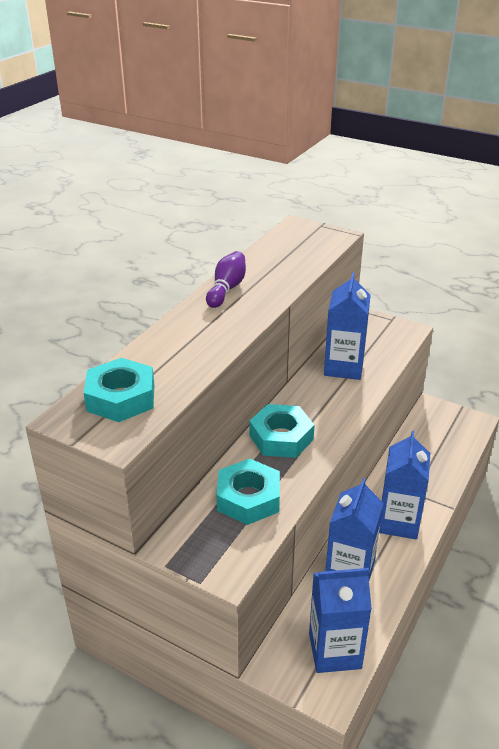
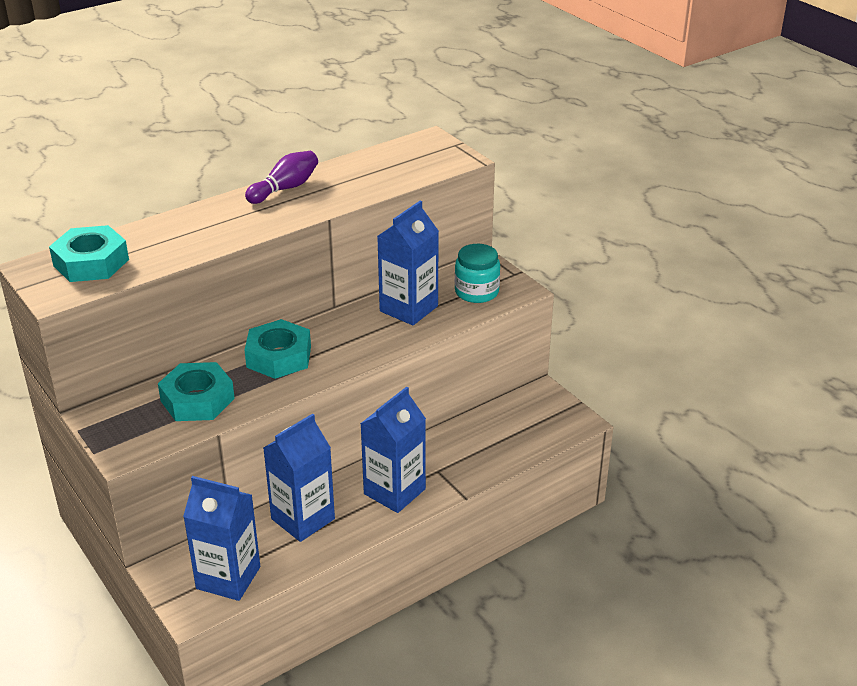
camera: 25 degrees right, 0 degrees up
(380, 340) = (476, 292): none -> turquoise jar

